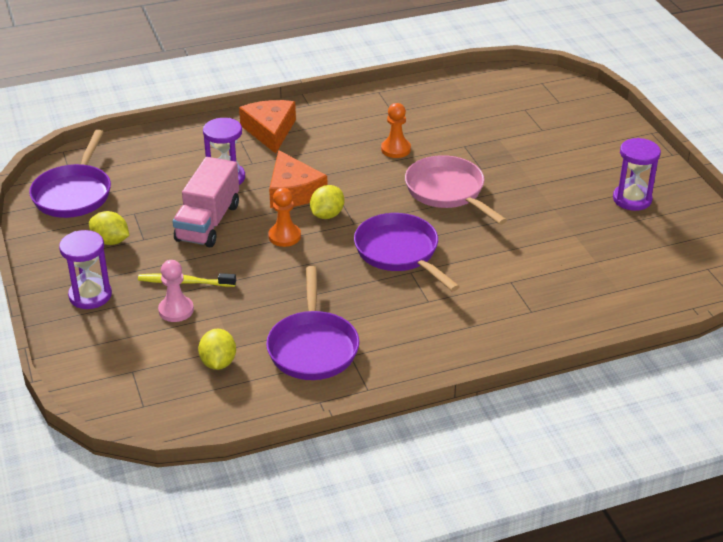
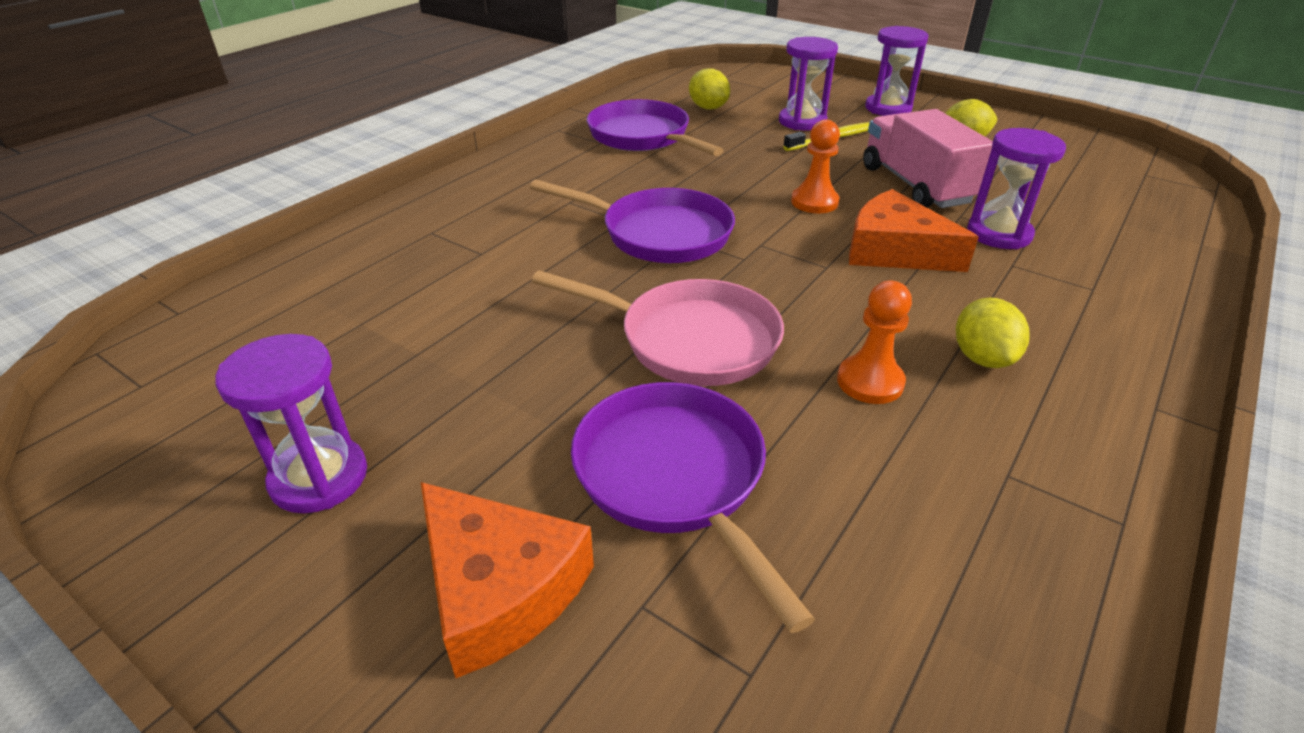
camera: 145 degrees right, 0 degrees up
(74, 194) = (1091, 160): purple pan -> purple pan (675, 478)
(176, 310) = (802, 121): pink pawn -> purple hourglass
(270, 131) = (1095, 322): orange cheese -> orange cheese (499, 588)
(327, 215) = (807, 240): yellow lemon -> yellow lemon (982, 358)

